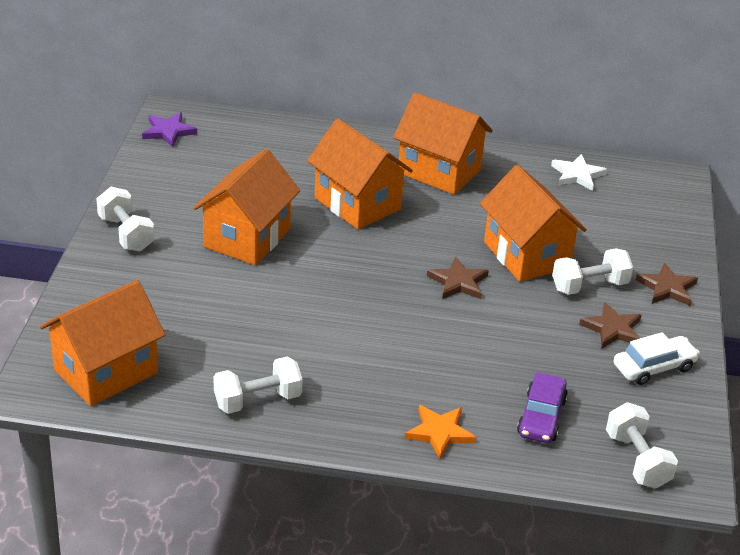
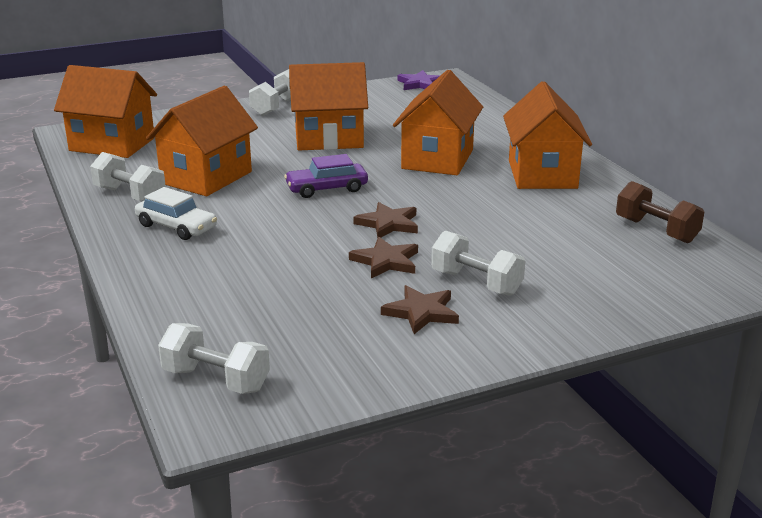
camera: 60 degrees right, 10 degrees down
(440, 433) = (160, 272): orange star -> none
(526, 255) = (478, 241): orange house -> orange house (206, 177)
(541, 417) = (233, 311): purple car -> purple car (326, 188)
(577, 175) = (656, 230): white star -> brown dumbbell
(637, 460) = (216, 380): white dumbbell -> white dumbbell turned 75 degrees clockwise
(654, 367) = (386, 351): white car -> white car (176, 227)
(667, 288) = (540, 325): brown star -> brown star (386, 261)

